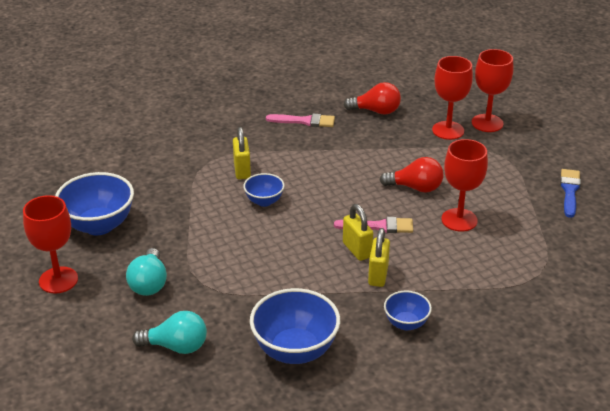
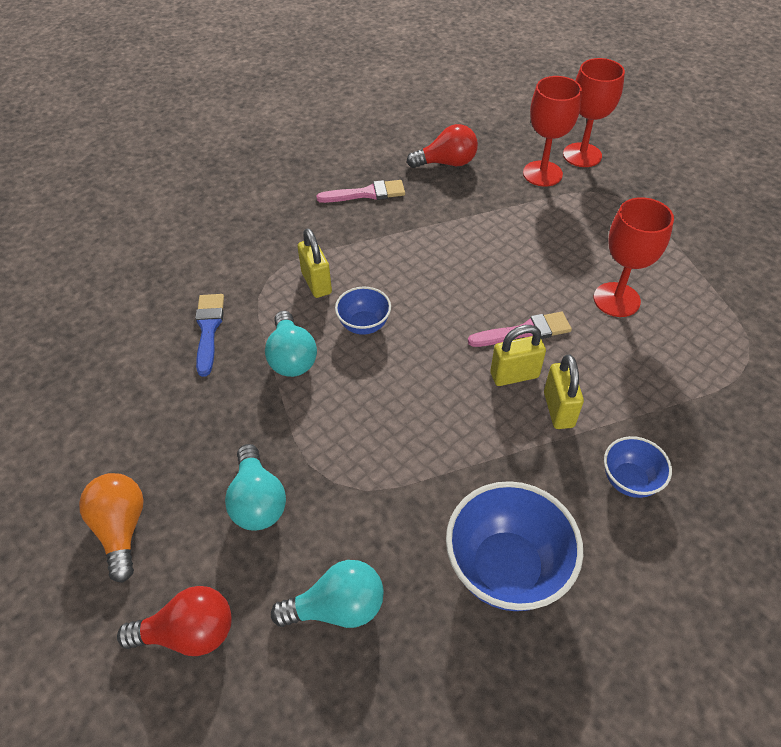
camera: 15 degrees left, 15 degrees up
(58, 280) = (121, 529): red goblet -> orange light bulb
(99, 225) = (152, 416): blue bowl -> none
(205, 211) = (292, 357): none -> turquoise light bulb
(357, 250) = (514, 375): yellow padlock -> yellow padlock turned 60 degrees counterclockwise
(415, 188) = (543, 263): red light bulb -> red light bulb (189, 633)
(569, 191) = (720, 230): blue brush -> blue brush (208, 329)

